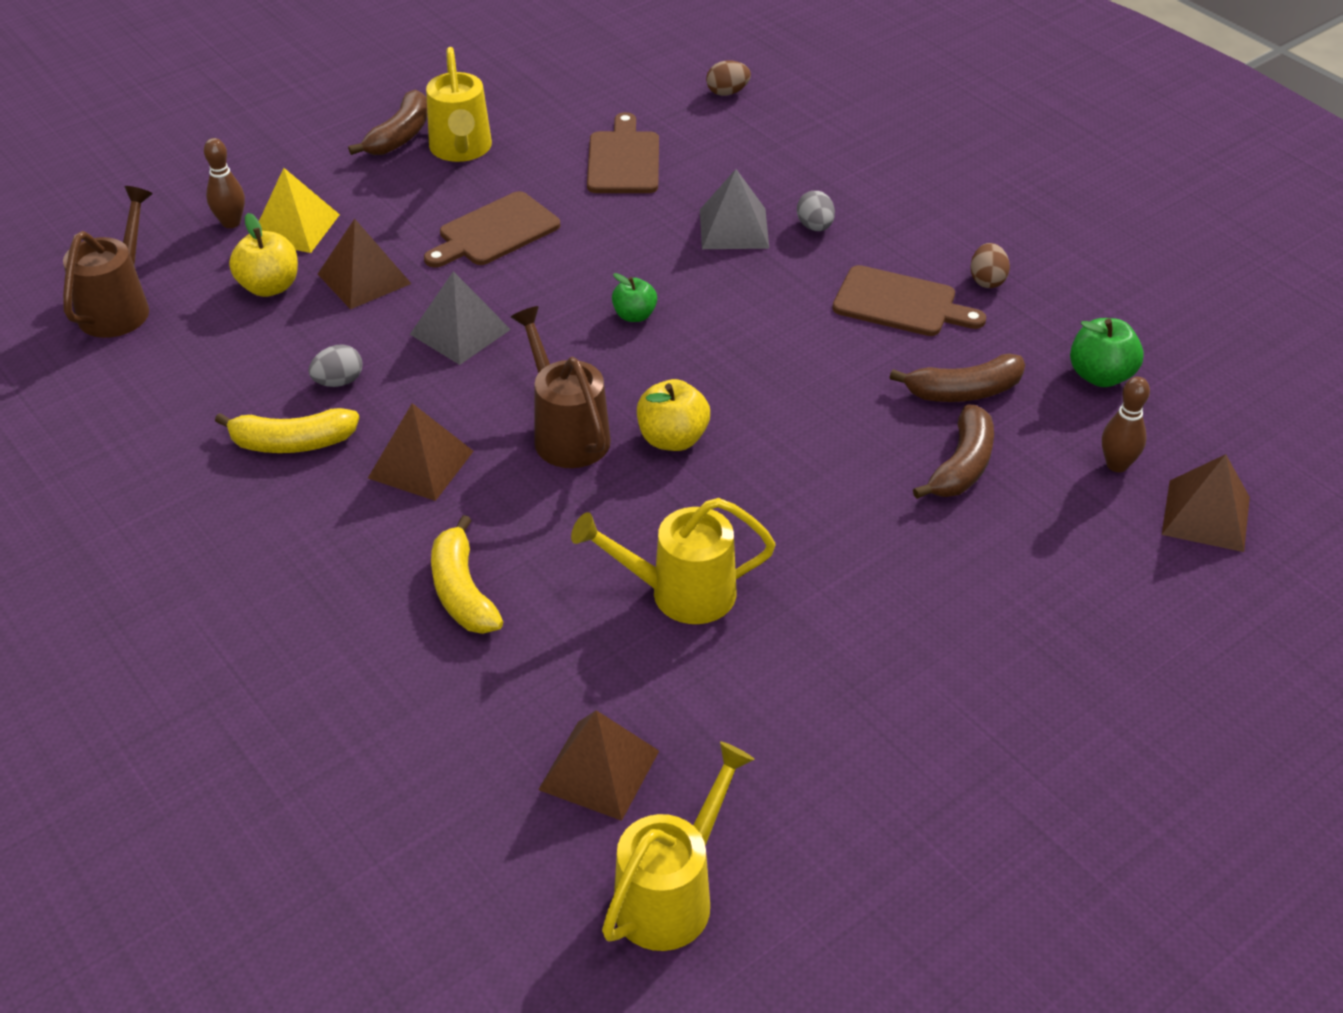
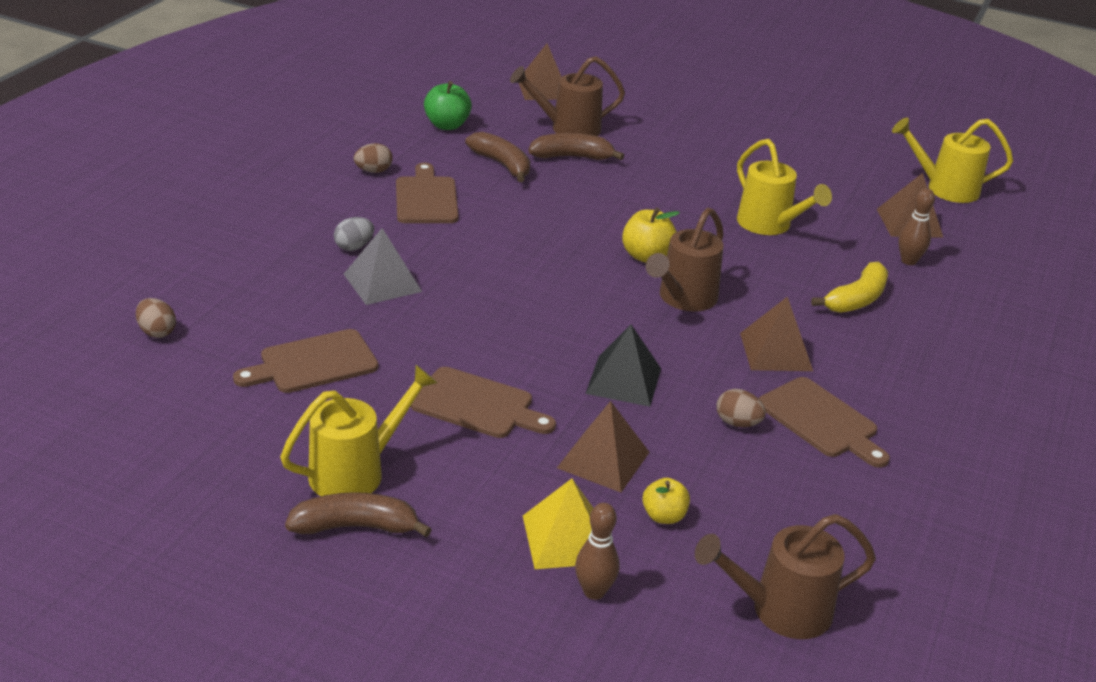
camera: 120 degrees left, 10 degrees down
(269, 287) = (664, 516): yellow apple -> yellow apple, size x0.67
(292, 443) = (821, 421): yellow banana -> brown cutting board
(338, 382) = (737, 423): grey egg -> brown egg
(460, 332) = (624, 381): grey pyramid -> black pyramid
(634, 315) = (531, 302): green apple -> none
(1054, 493) = (568, 128): none -> brown watering can
(1117, 465) = (526, 114): brown bowling pin -> brown bowling pin (908, 261)

